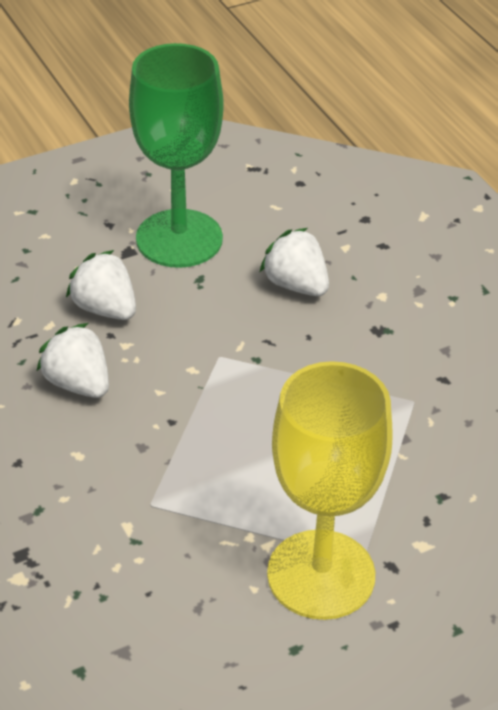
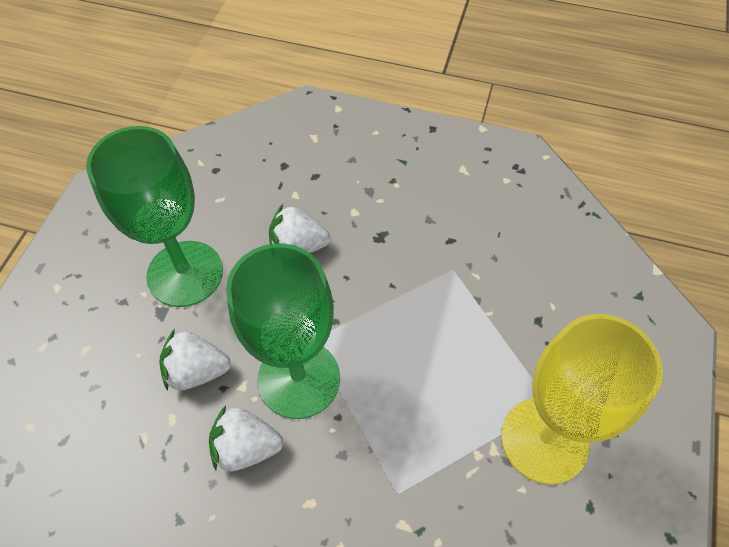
camera: 45 degrees left, 15 degrees up
(174, 373) = (299, 379): none -> green goblet

